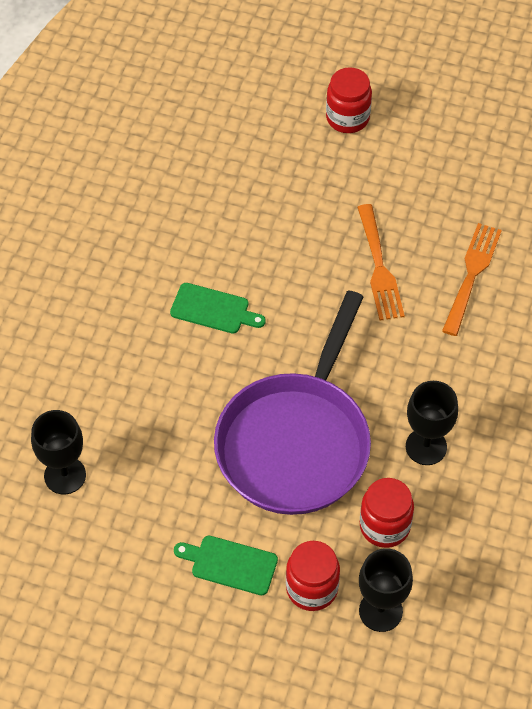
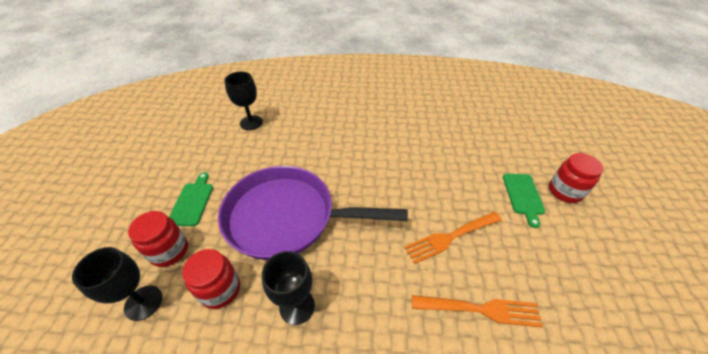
camera: 75 degrees right, 10 degrees down
(213, 309) = (374, 156): green cutting board -> green cutting board (523, 196)

